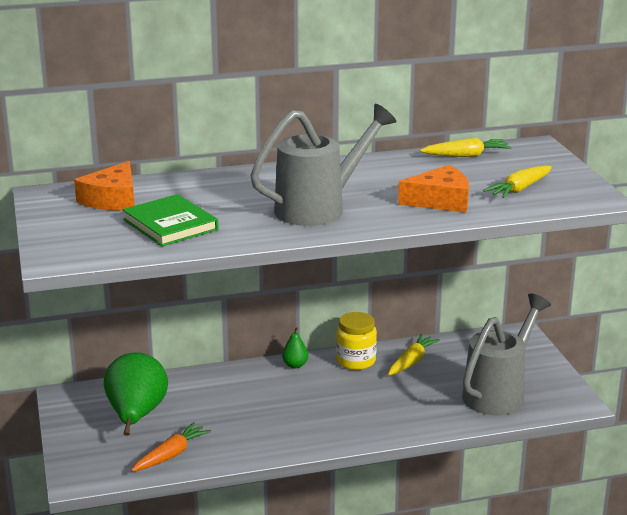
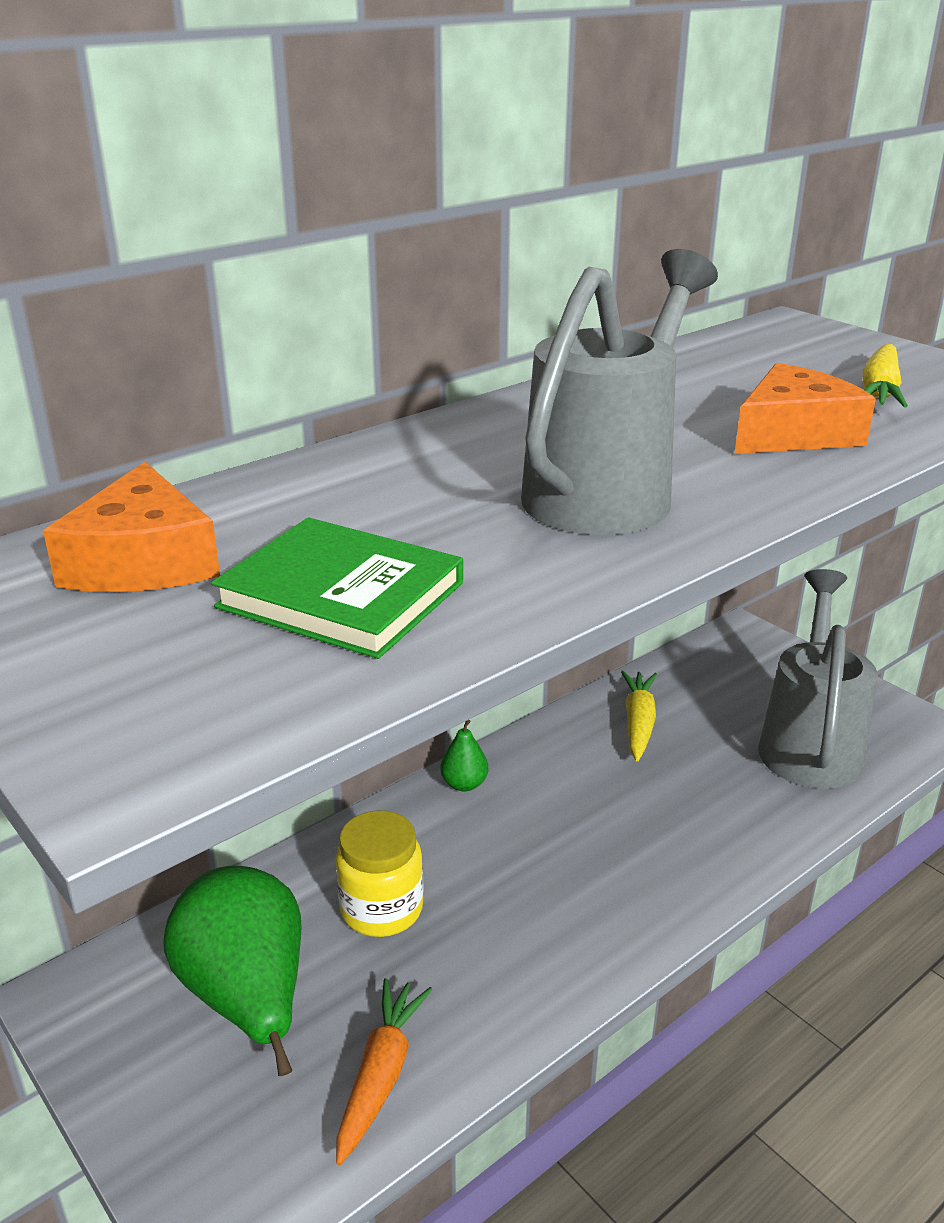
camera: 25 degrees left, 5 degrees up
(356, 361) = (555, 747): yellow jar -> yellow jar (381, 909)
(466, 155) = (716, 352): yellow carrot -> none

